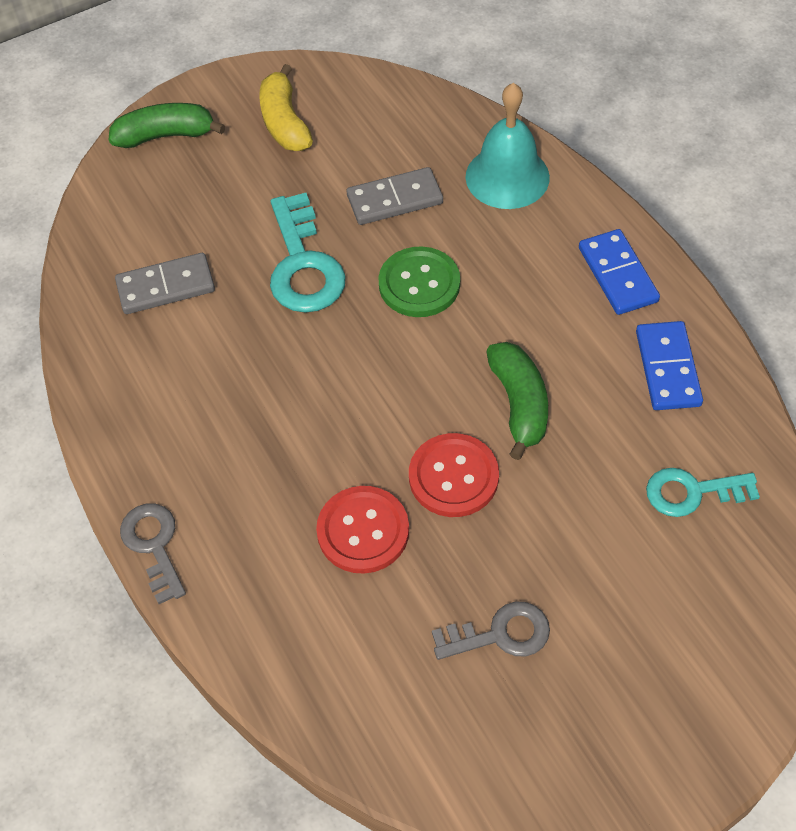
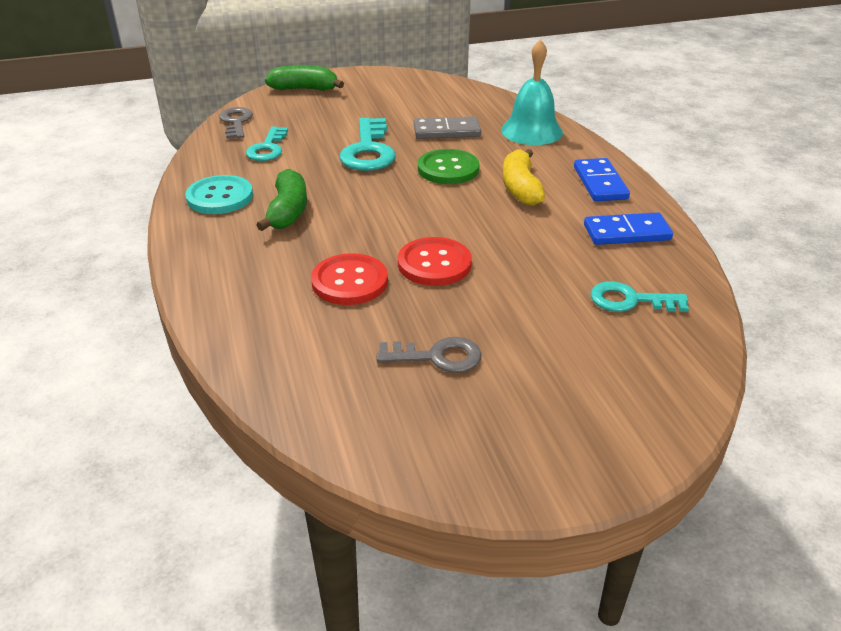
camera: 10 degrees right, 20 degrees down
(142, 404) = (220, 197): none -> turquoise button
(154, 545) = (186, 265): grey key -> grey key (236, 122)
(166, 286) = (268, 148): grey domino -> turquoise key
(284, 122) = (386, 92): yellow banana -> yellow banana (520, 188)
(519, 404) = (501, 234): green banana -> green banana (288, 211)
(667, 368) = (626, 232): blue domino -> blue domino turned 75 degrees clockwise

